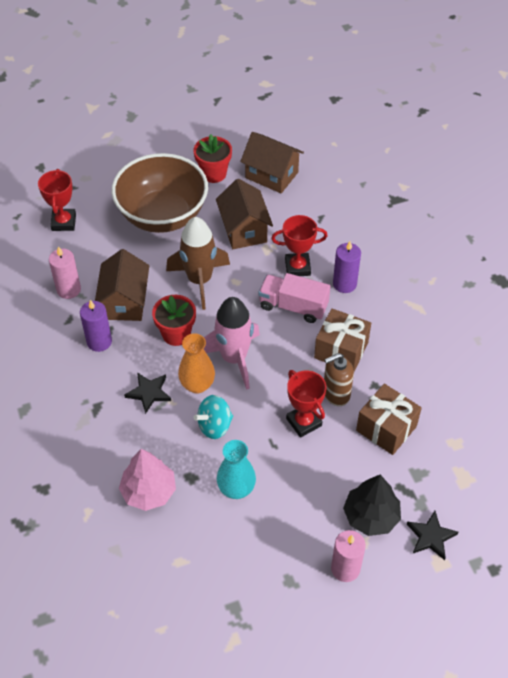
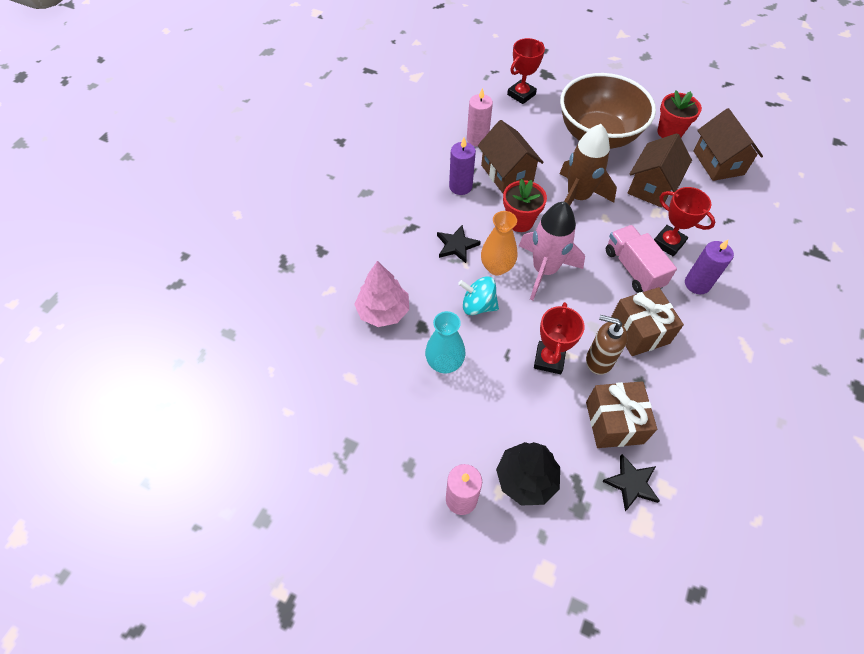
camera: 45 degrees right, 5 degrees up
(125, 302) = (507, 173): brown house -> brown house turned 75 degrees counterclockwise
(431, 536) = (560, 544): black star -> black star (631, 483)

